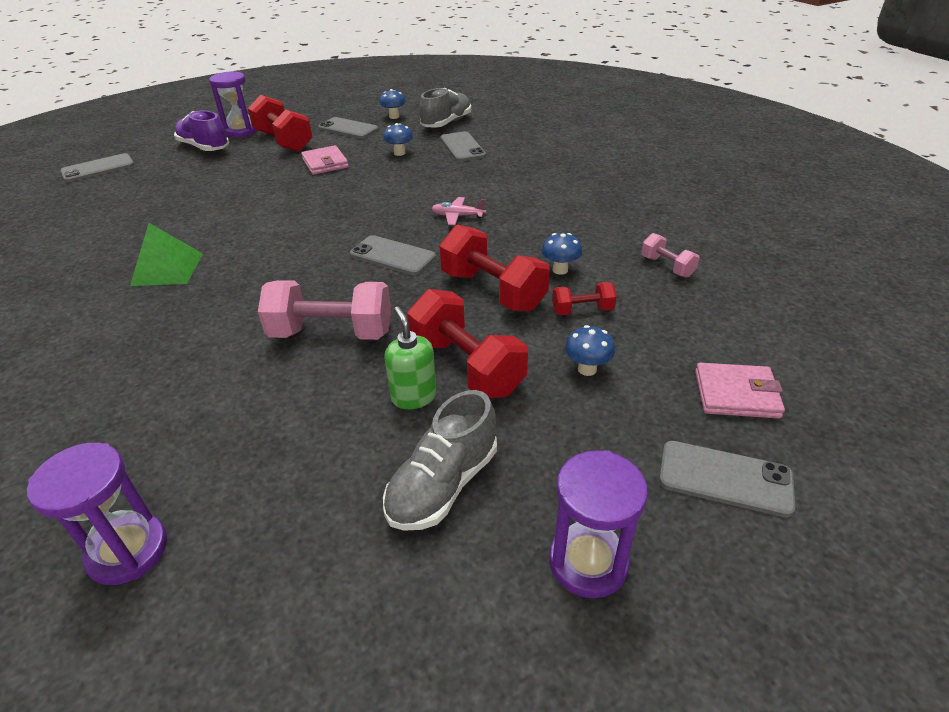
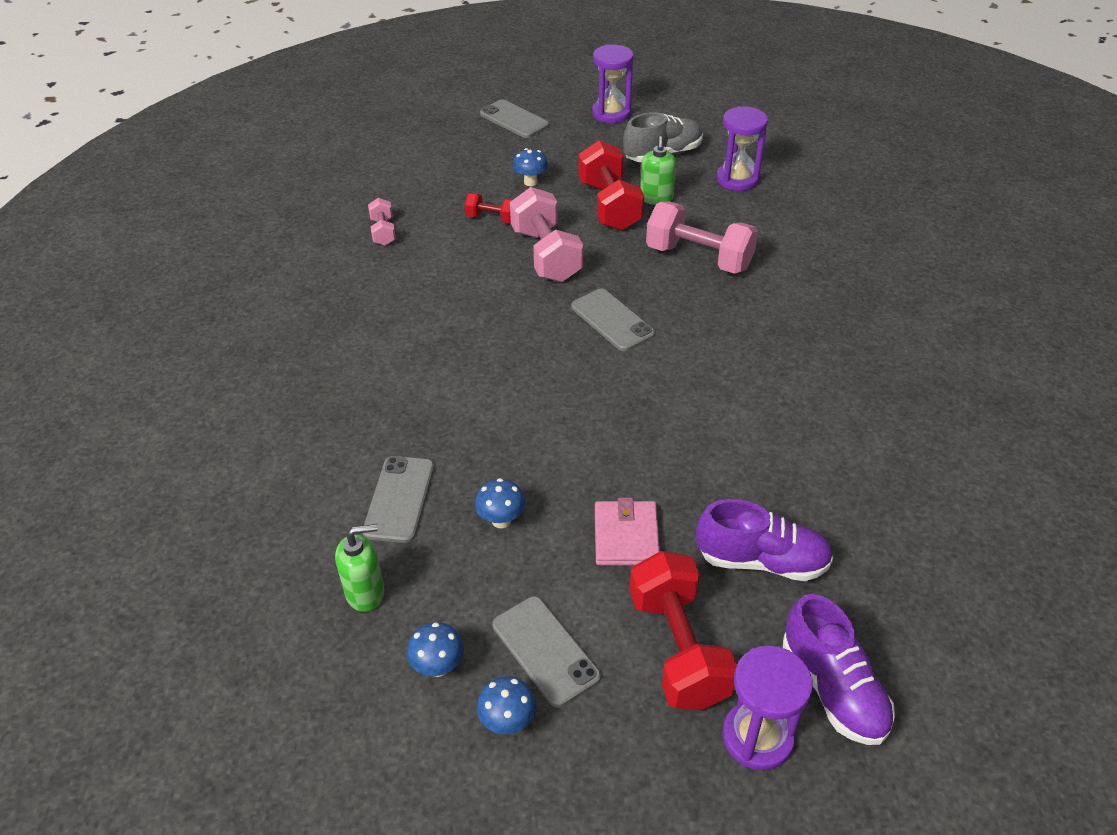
camera: 155 degrees left, 5 degrees up
(98, 168) = (1029, 683): grey phone -> none
(128, 551) = (841, 172): purple hourglass -> purple hourglass (737, 179)
(167, 269) = (854, 379): green pyramid -> none
(243, 172) = (762, 561): none -> purple shoe
(446, 123) = (365, 593): grey shoe -> green soap dispenser
(458, 216) = (511, 353): pink plane -> none
(493, 291) = (546, 255): red dumbbell -> pink dumbbell
(560, 270) = (472, 256): blue mushroom -> blue mushroom (508, 722)
(736, 394) = (457, 146): pink wallet -> none

